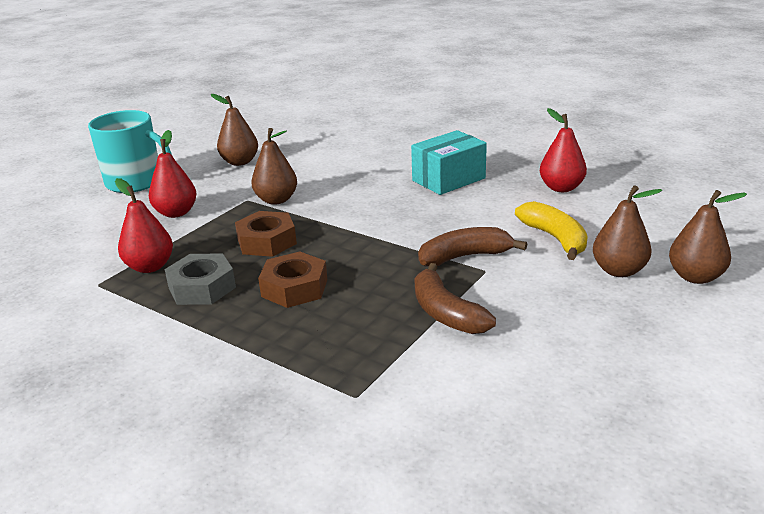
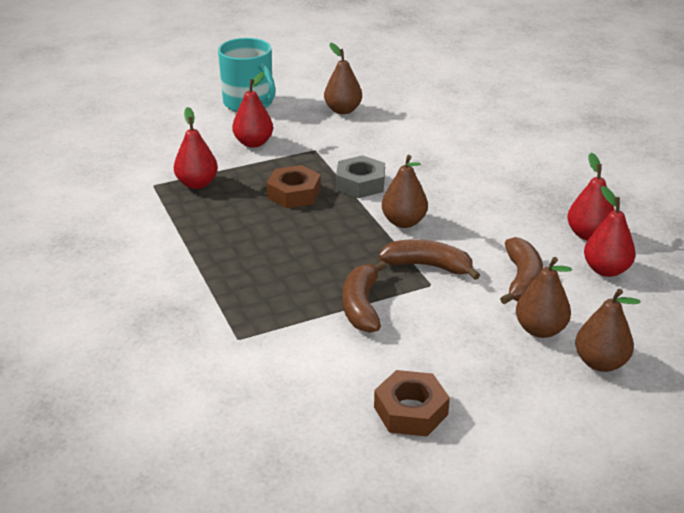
camera: 30 degrees right, 5 degrees up
(202, 287) = (216, 215): grey nut -> grey nut (360, 183)
(276, 200) = (336, 158): brown pear -> brown pear (404, 222)
(294, 288) = (276, 241): brown nut -> brown nut (410, 411)
(448, 179) = (496, 189): turquoise box -> none
(555, 238) = (522, 279): yellow banana -> brown banana
(607, 208) = (606, 270): none -> red pear

